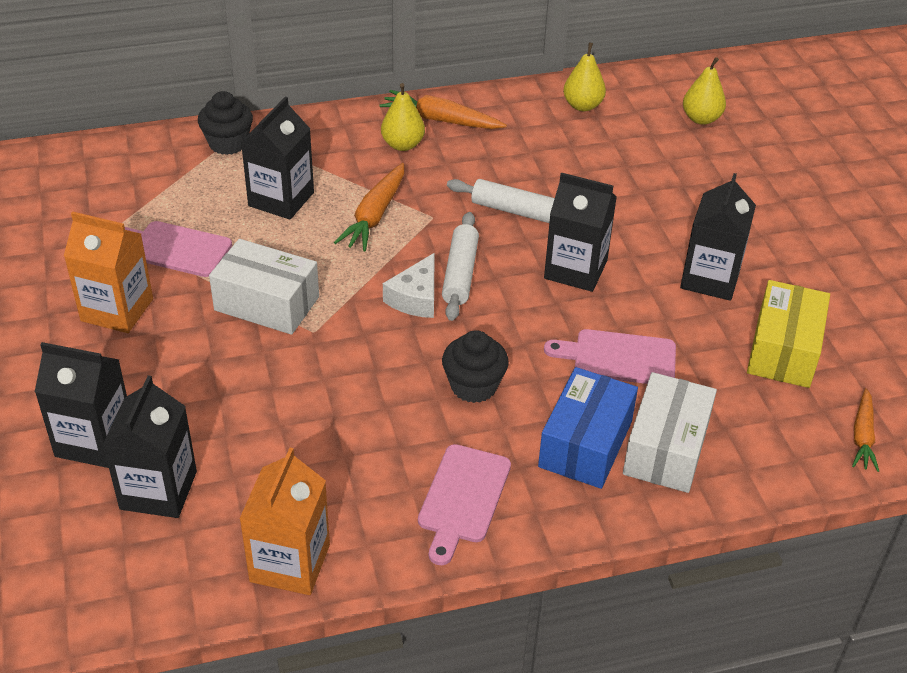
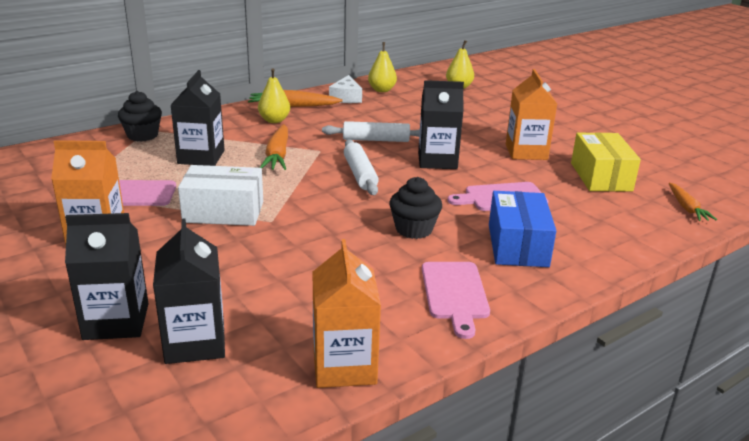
camera: 20 degrees left, 15 degrees down
(416, 298) = (337, 191): white cheese -> white cheese (346, 97)
(666, 448) = (573, 237): white box -> none
(710, 278) = (526, 152): black carton -> orange carton

